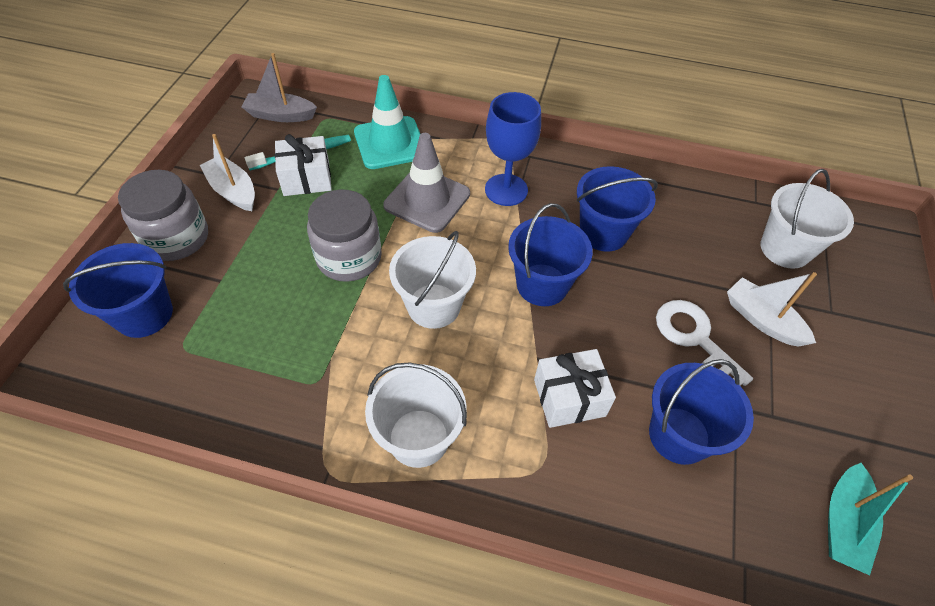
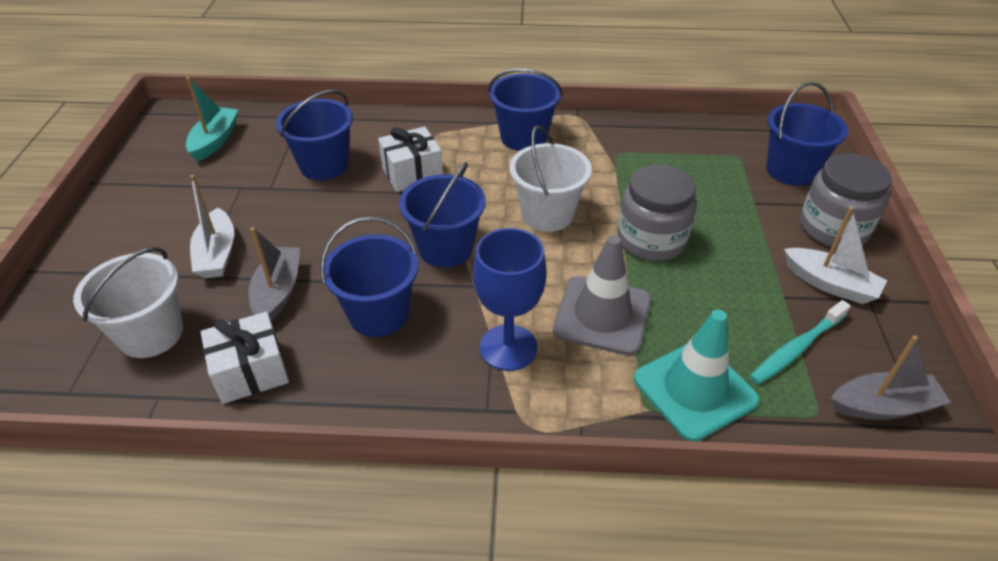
camera: 170 degrees right, 10 degrees down
(306, 178) = (763, 315): white gift -> white gift (251, 371)
(419, 438) = (523, 137): white bucket -> blue bucket
(691, 268) = (278, 292): none -> grey boat
(694, 338) = (293, 228): white key -> none
(762, 320) = (217, 254): white boat -> white boat turned 45 degrees clockwise

